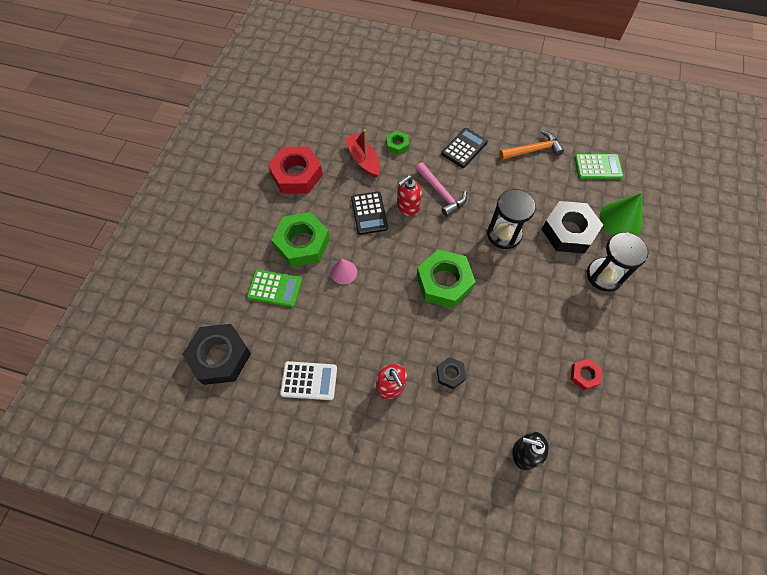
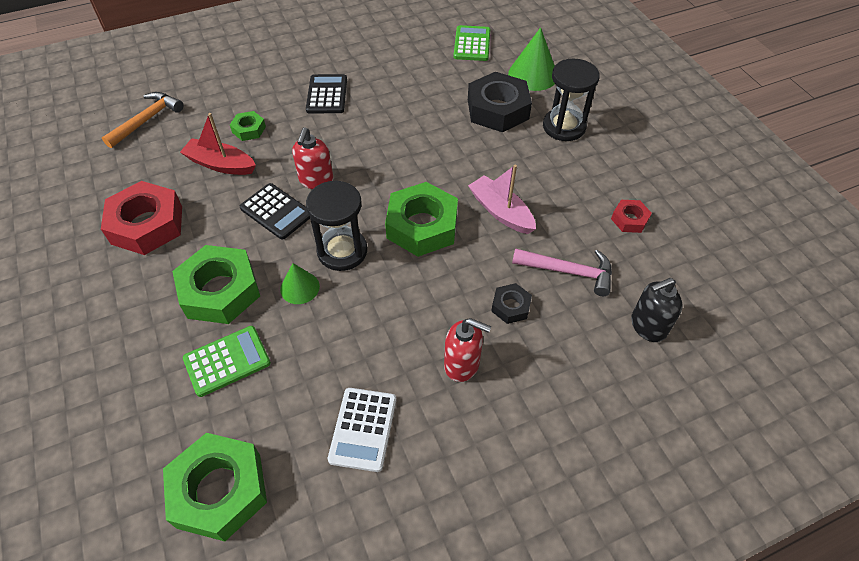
camera: 40 degrees left, 10 degrees down
(220, 357) = (219, 490): black nut -> green nut
(309, 381) = (363, 429): white calculator -> white calculator turned 135 degrees clockwise
(343, 272) = (300, 287): pink cone -> green cone
(441, 193) = (341, 147): pink hammer -> pink hammer (568, 271)
(502, 307) = (500, 212): none -> pink boat
(504, 234) = (440, 147): black hourglass -> black hourglass (342, 251)
(533, 150) = (398, 61): orange hammer -> orange hammer (147, 120)
(597, 167) = (472, 44): green calculator -> green calculator turned 45 degrees counterclockwise

